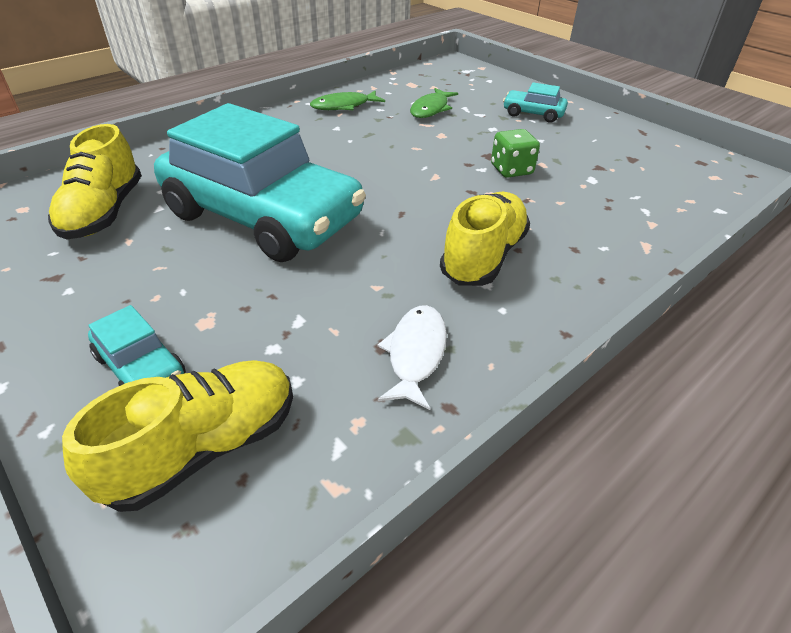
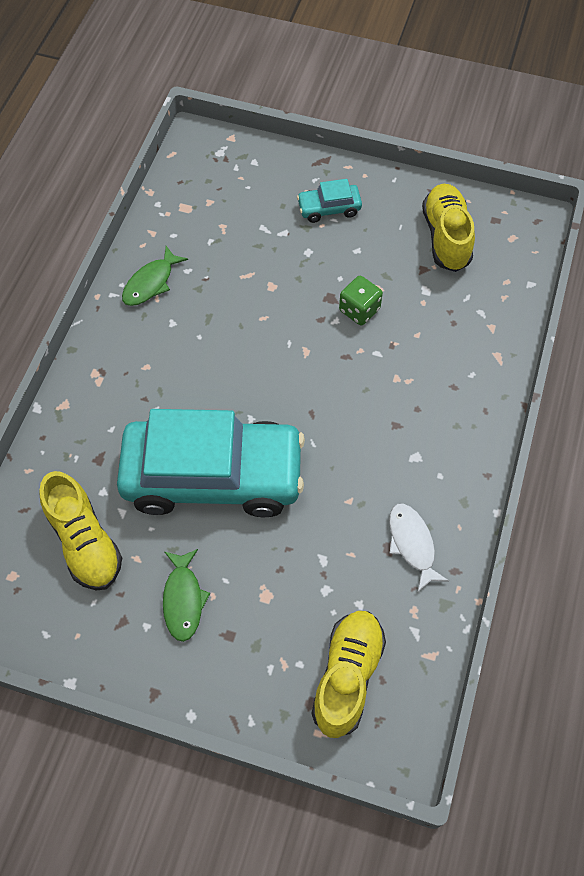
camera: 30 degrees left, 20 degrees up
(141, 367) = (260, 651): turquoise car -> none
(431, 109) = (234, 246): green fish -> green fish (183, 599)
(483, 256) = (399, 430): yellow shoe -> yellow shoe (446, 237)

